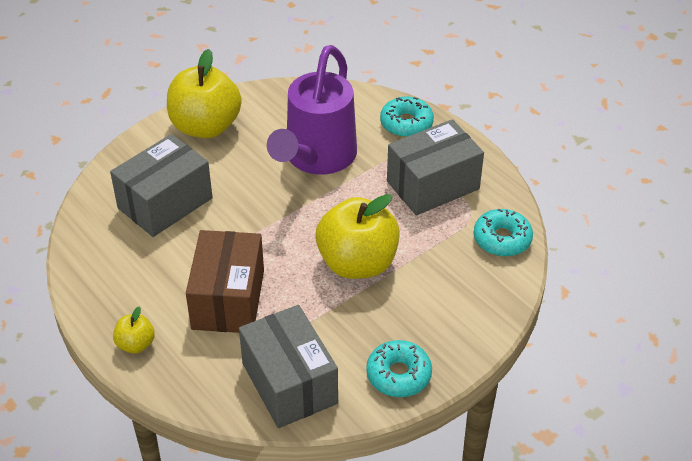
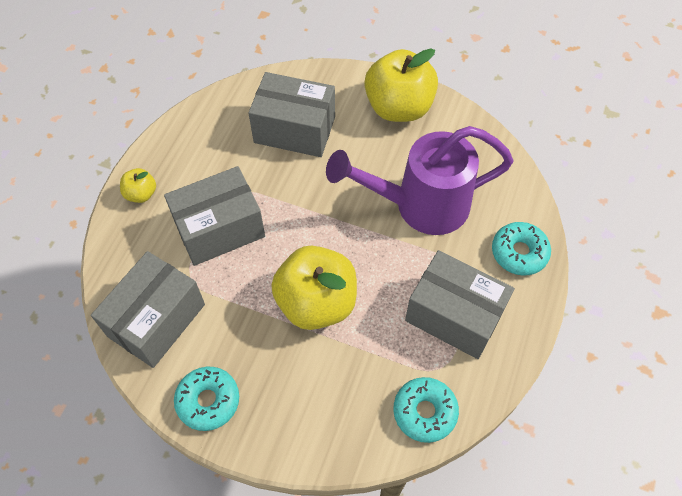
camera: 60 degrees right, 15 degrees up
(228, 299) = (219, 229): brown box -> grey box

